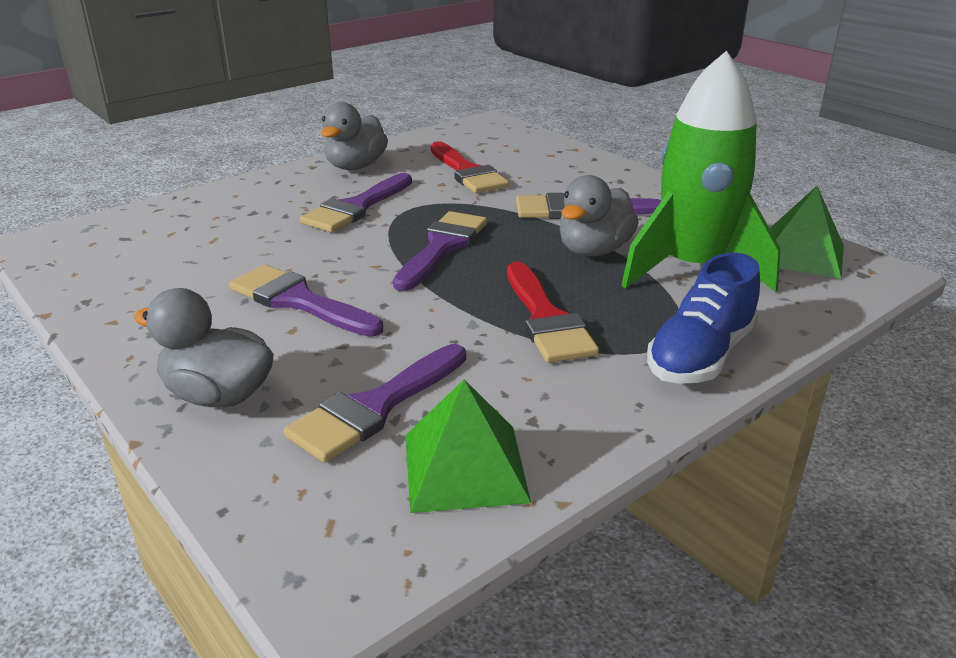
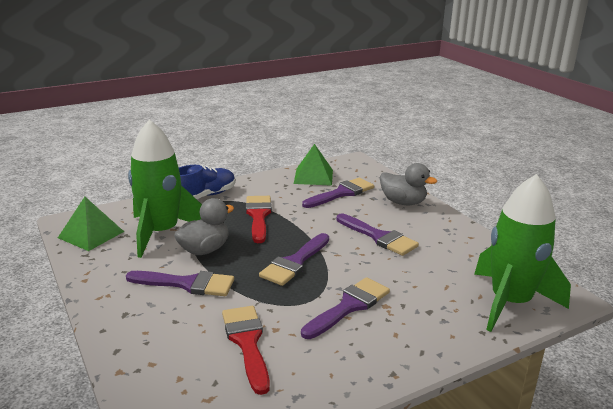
camera: 170 degrees left, 5 degrees down
(133, 229) = (510, 302): none -> green rocket
(355, 166) = (350, 367): grey duck -> none

